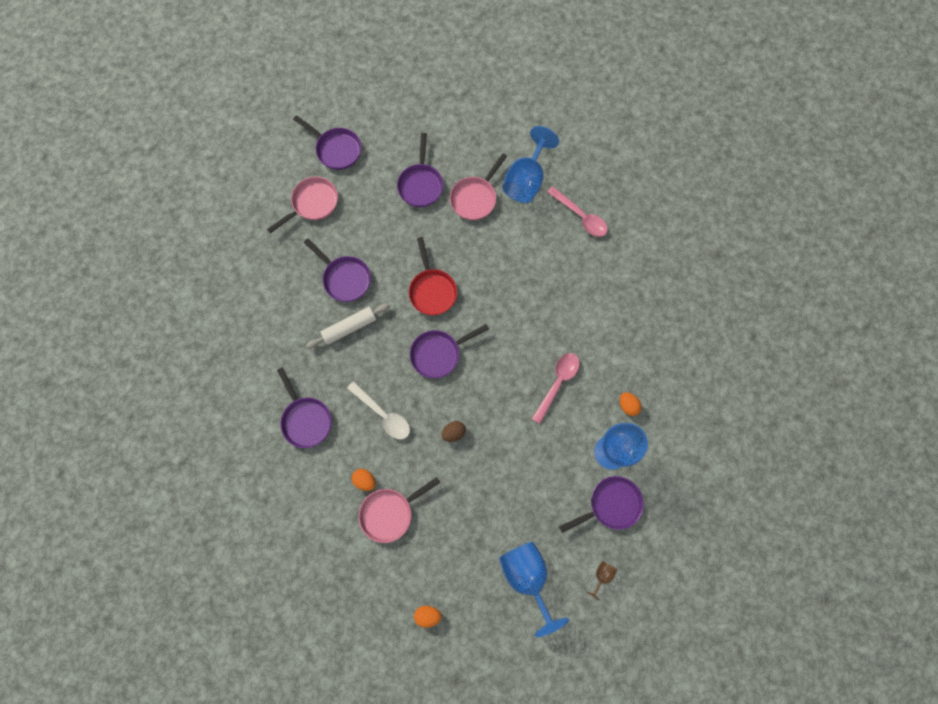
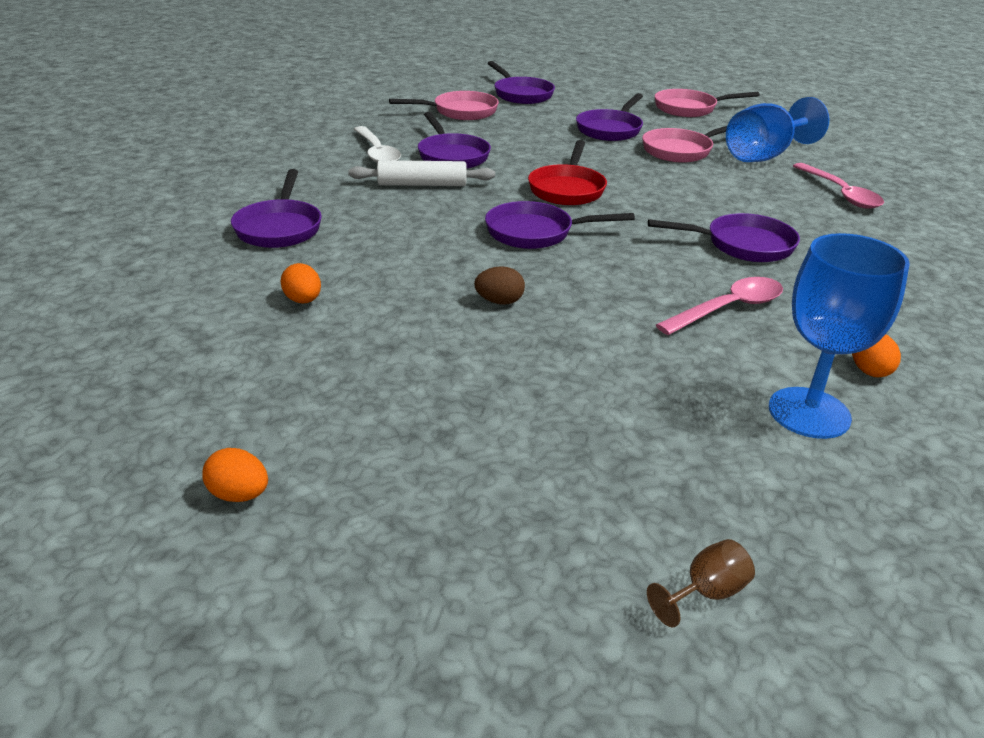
camera: 25 degrees right, 40 degrees down
(383, 414) = (398, 255): white spoon -> white spoon (377, 153)
(390, 513) = (307, 344): pink pan -> pink pan (689, 108)
(527, 576) = (510, 521): blue goblet -> none
(611, 505) = (780, 483): purple pan -> purple pan (743, 245)

